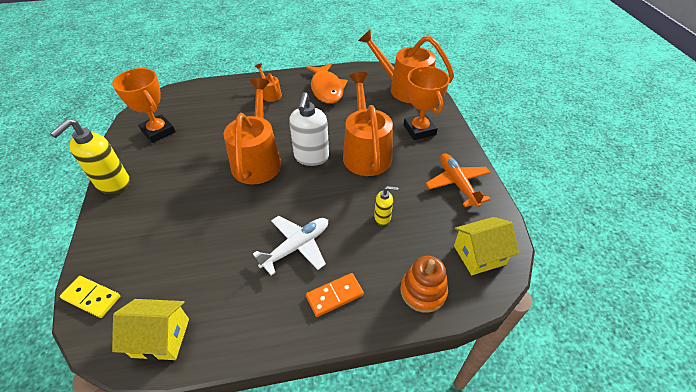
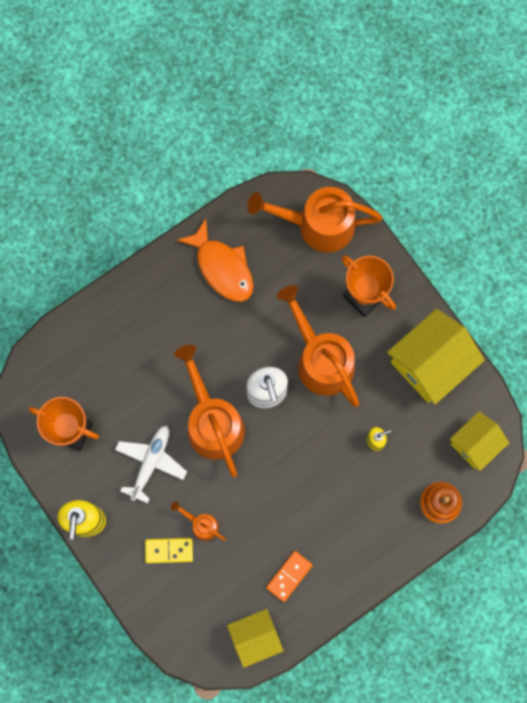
camera: 25 degrees left, 30 degrees up
(92, 297) = (172, 634): yellow domino -> yellow domino (169, 550)
(270, 94) = (158, 308): orange watering can -> orange watering can (201, 524)
(296, 247) = (313, 508): white plane -> white plane (151, 462)
(335, 296) = (370, 540): orange domino -> orange domino (289, 576)
(457, 183) = (430, 363): orange plane -> yellow house

